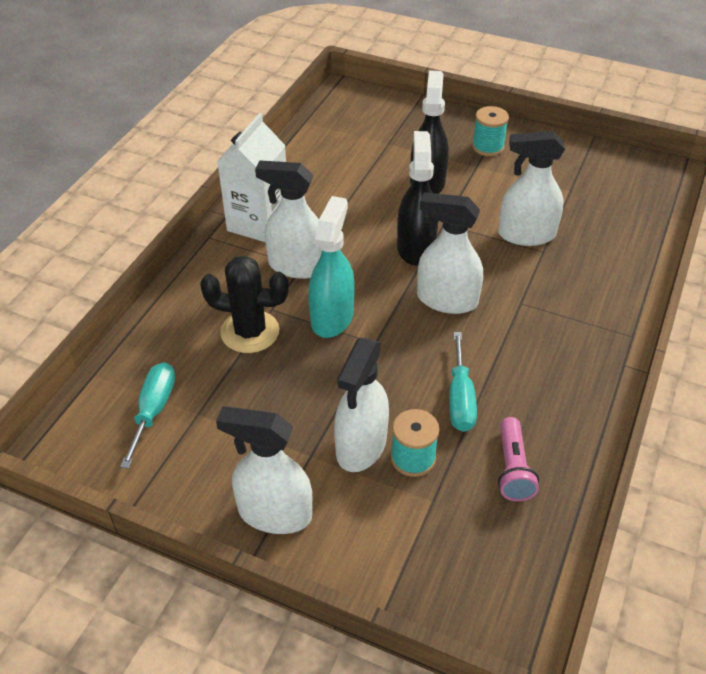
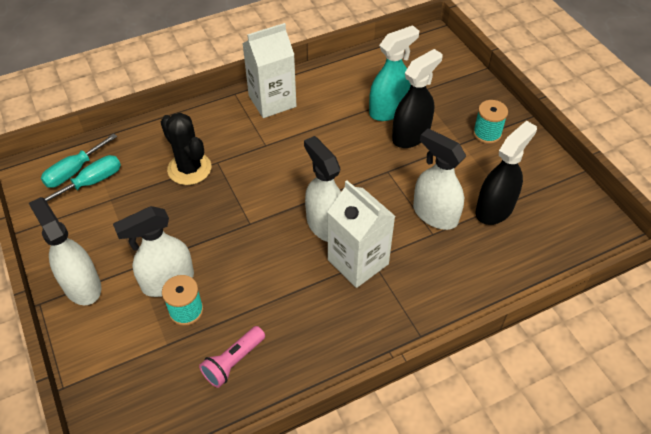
camera: 40 degrees right, 5 degrees up
(297, 266) = (262, 143): white spray bottle -> none
(332, 317) = (244, 190): turquoise spray bottle -> turquoise spray bottle (389, 110)
(415, 247) = (348, 177): black spray bottle -> black spray bottle (494, 209)
(460, 399) = (256, 295): turquoise screwdriver -> turquoise screwdriver (74, 171)
(512, 312) = (358, 262): none -> white carton

